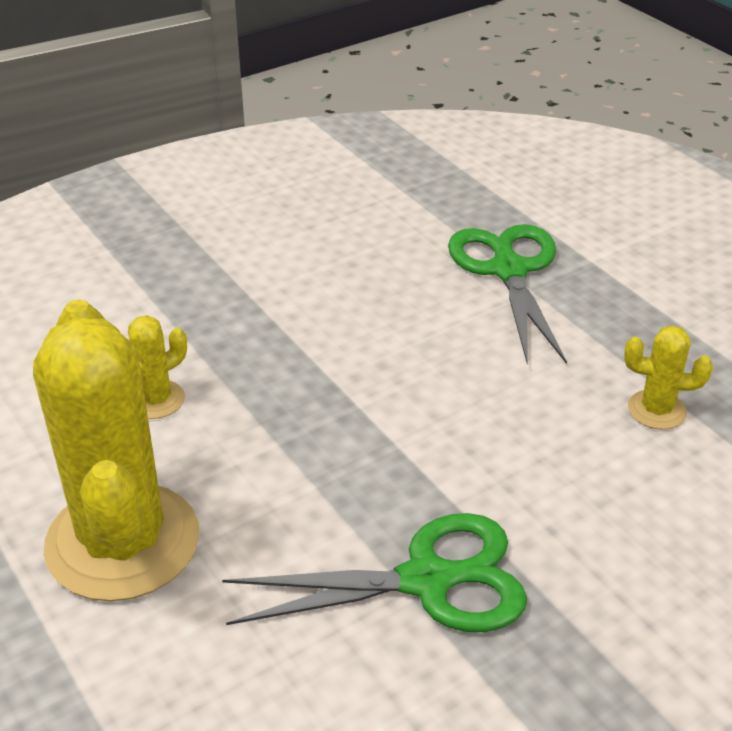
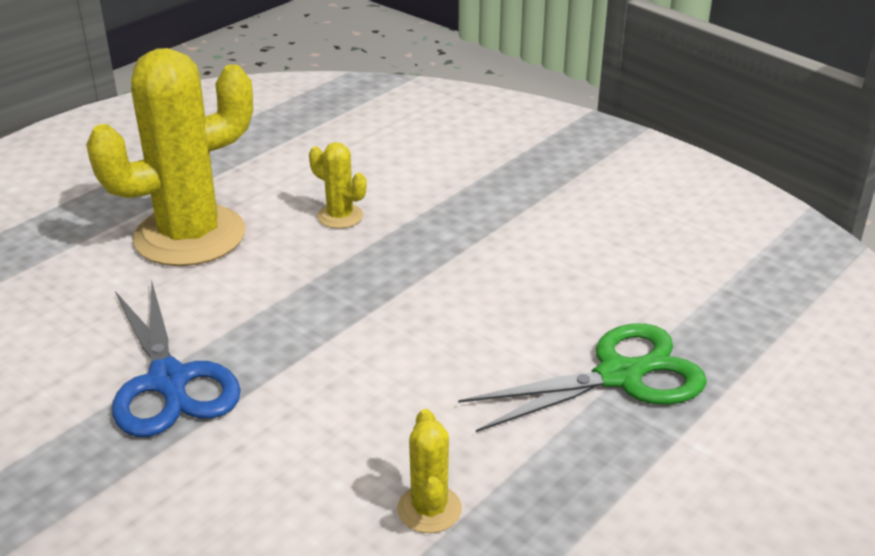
camera: 75 degrees right, 5 degrees down
(429, 580) = (169, 382): green scissors -> blue scissors

